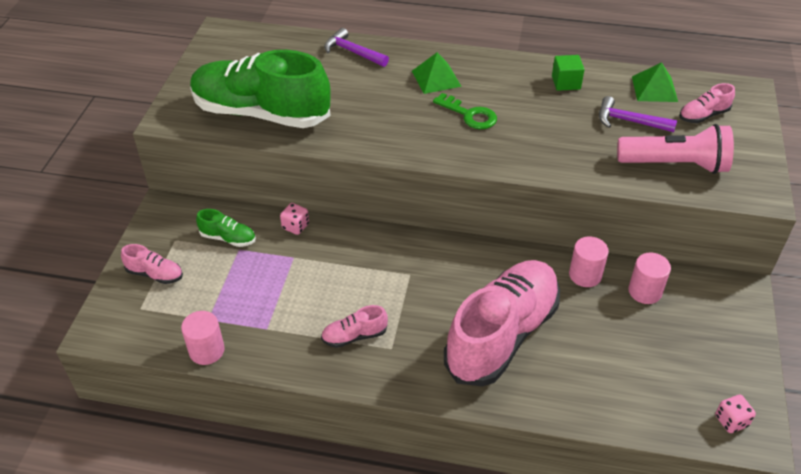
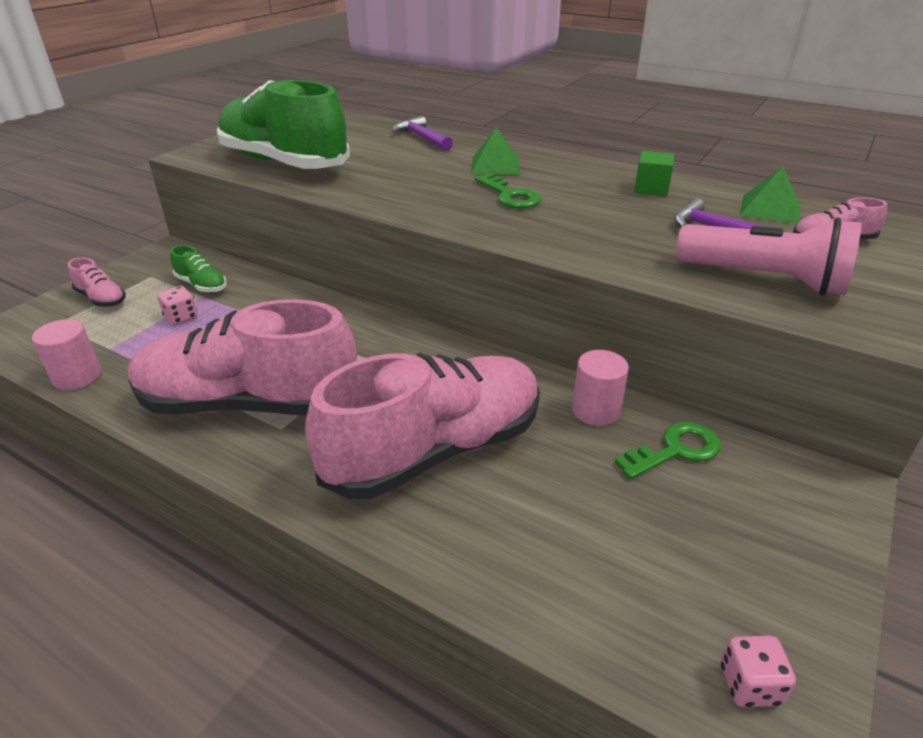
camera: 20 degrees right, 10 degrees down
(295, 226) = (278, 289): pink dice -> pink dice (181, 317)
(354, 336) = (249, 404): pink shoe -> pink shoe, size x2.46
(645, 291) = (676, 450): pink cylinder -> green key

